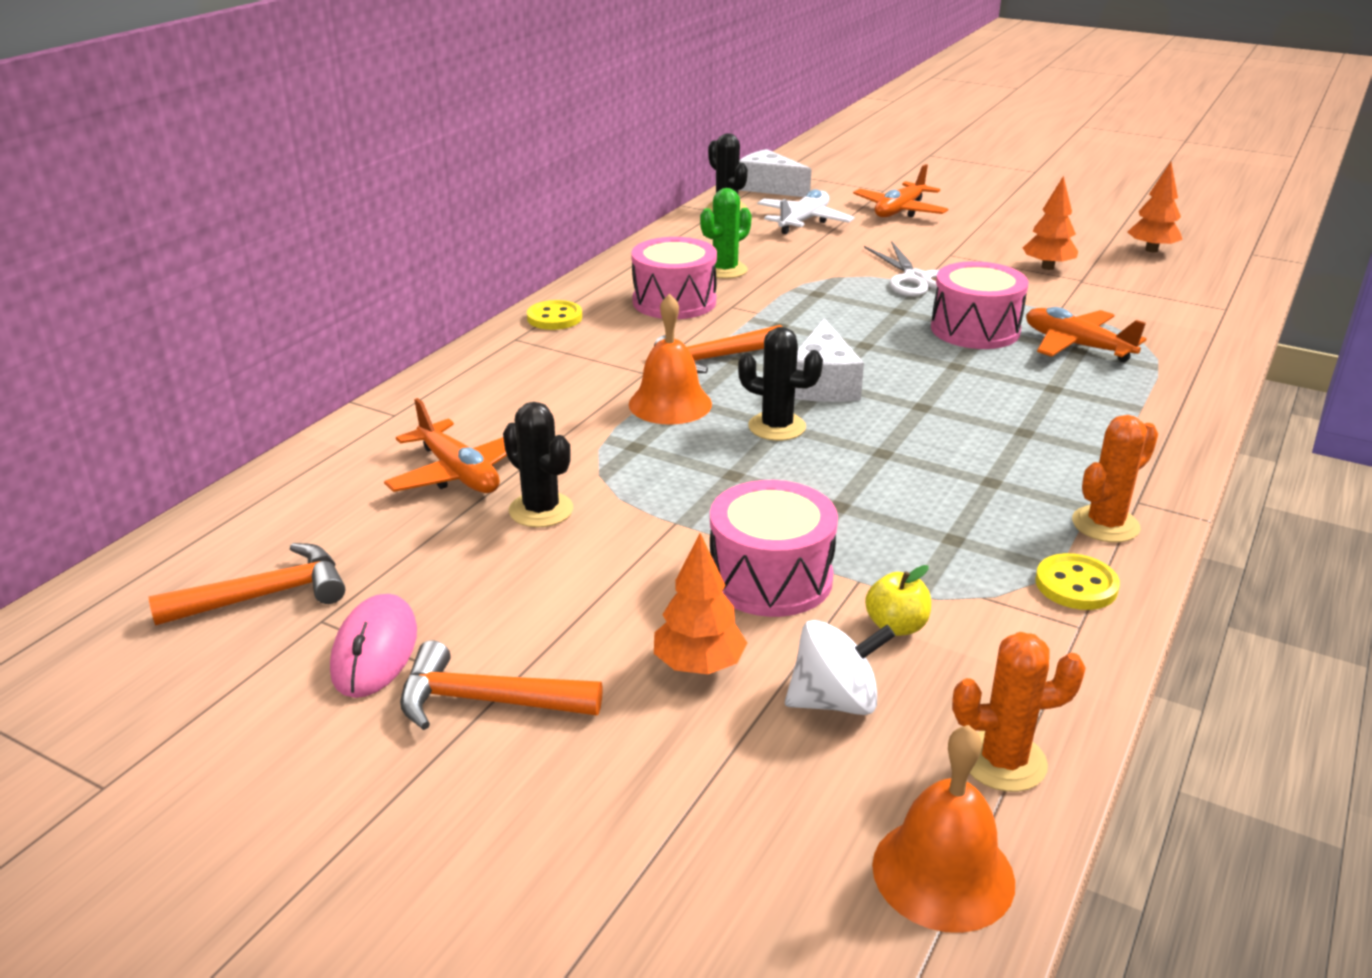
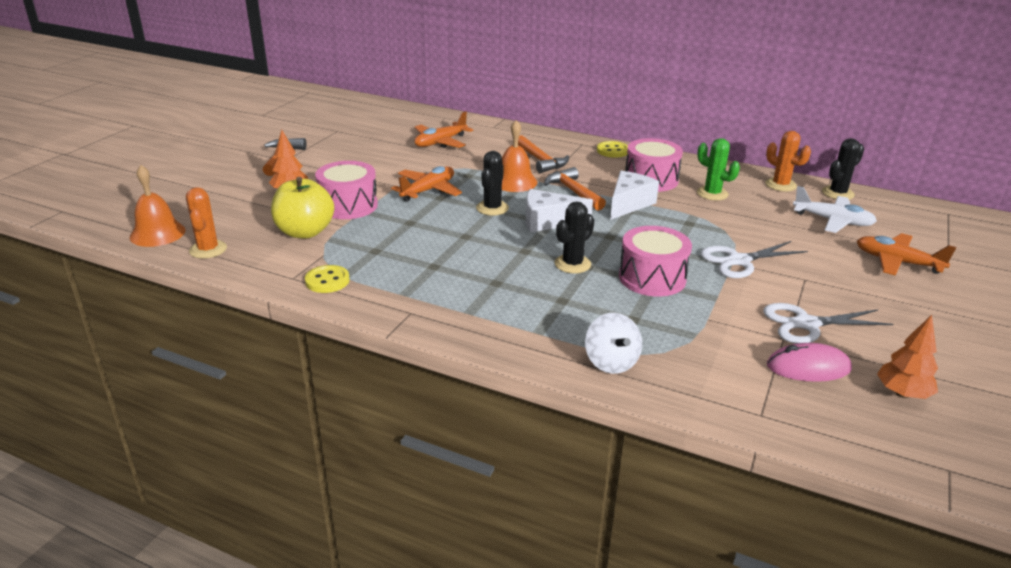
camera: 85 degrees right, 0 degrees up
(266, 595) = (354, 121): orange hammer -> orange hammer (541, 160)
(375, 651) = (316, 140): pink mouse -> pink mouse (808, 367)
(541, 510) = (409, 159): black cactus -> black cactus (572, 264)
(769, 187) = (902, 209): white cheese -> white cheese (628, 204)
(834, 701) = (258, 217): white spinning top -> white spinning top (611, 362)
(896, 626) = (305, 232): yellow apple -> yellow apple, size x2.00
(1047, 267) = (806, 324): orange tree -> white scissors
(1076, 346) = (639, 318): orange plane -> orange plane (428, 190)
(1105, 524) = (385, 297): orange cactus -> orange cactus (780, 185)

